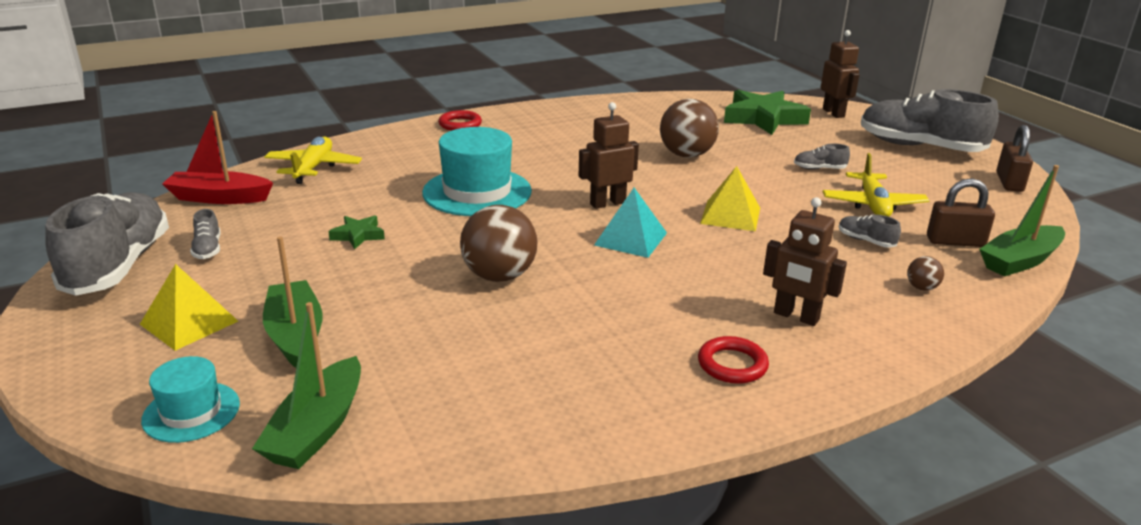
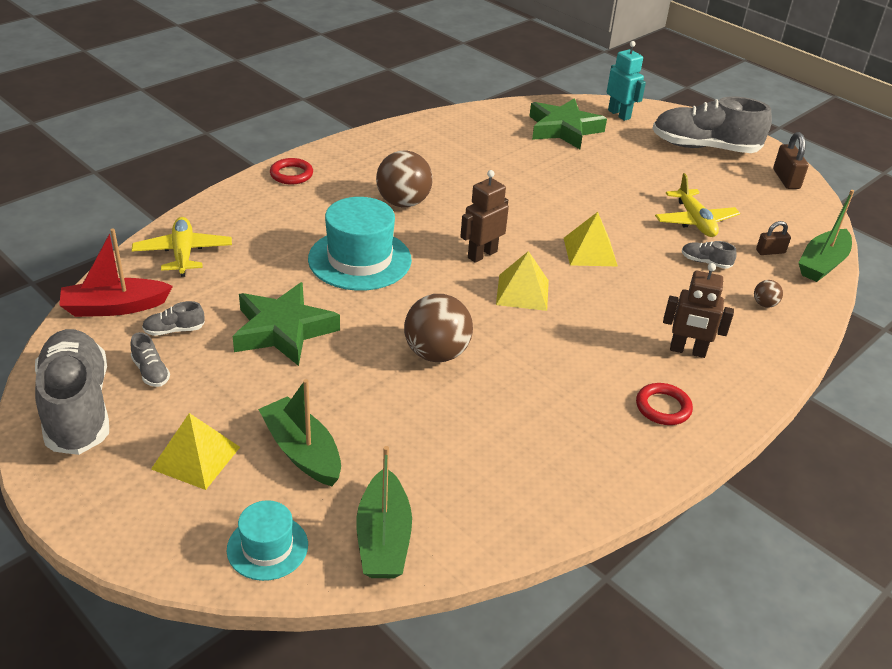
camera: 20 degrees left, 10 degrees up
(358, 235) = (283, 330): green star -> green star, size x2.10
(631, 239) = (522, 292): turquoise pyramid -> yellow pyramid
(686, 155) = (520, 185): brown ball -> brown ball (403, 203)
(819, 169) = (636, 186): grey shoe -> grey shoe (174, 330)
(833, 113) = (619, 114): brown robot -> turquoise robot
(955, 241) = (770, 251): brown padlock -> brown padlock, size x0.64

